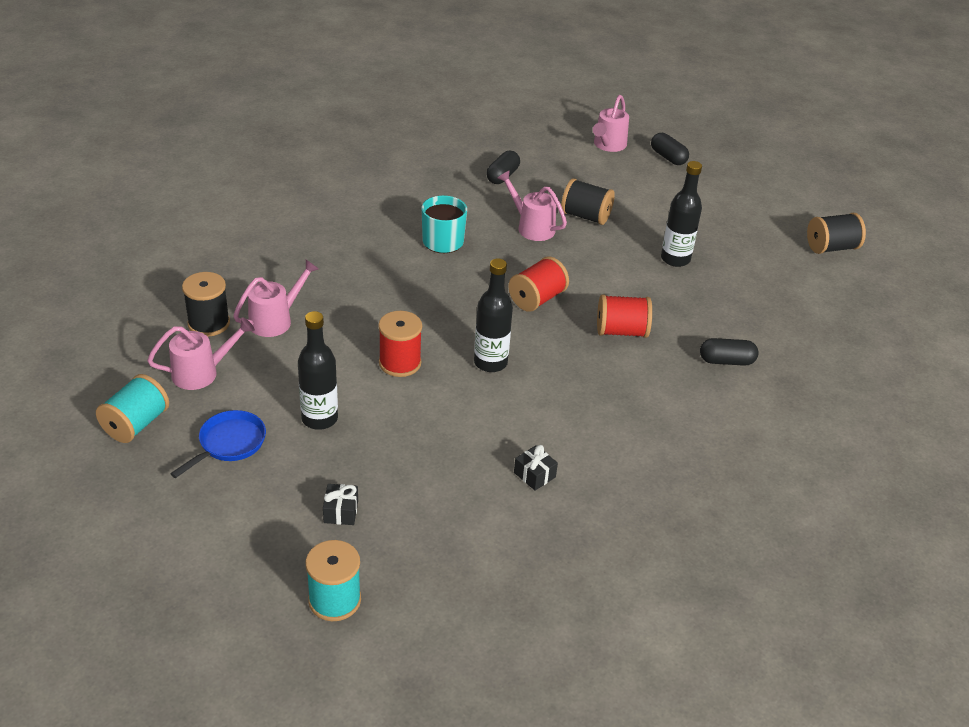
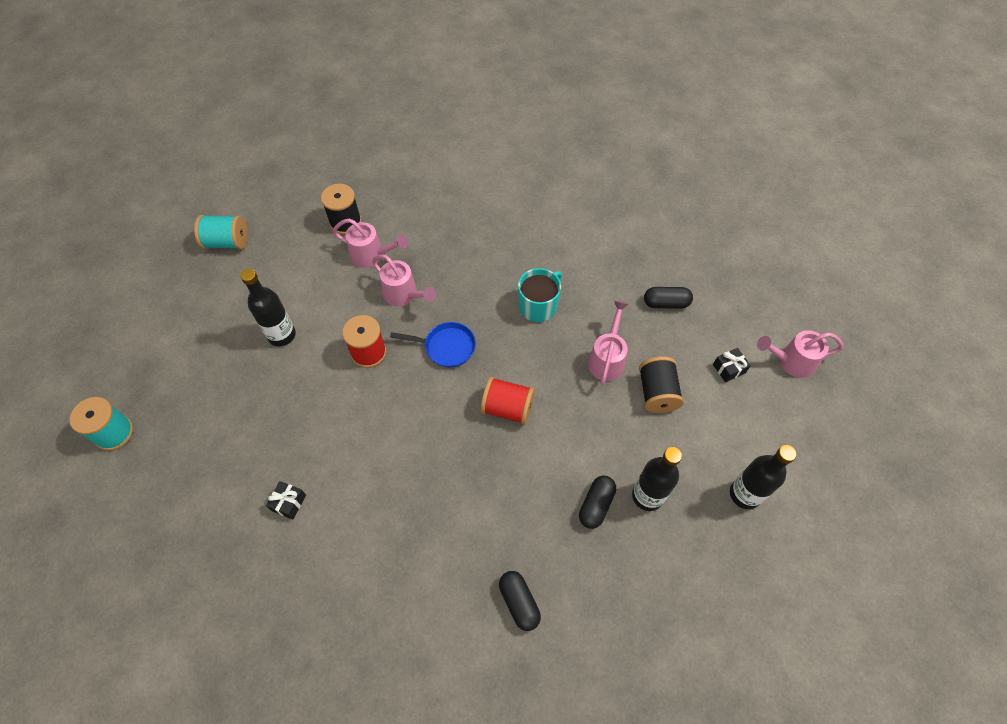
camera: 65 degrees right, 20 degrees up
(202, 373) = (293, 247): pink watering can -> pink watering can (404, 295)
(229, 444) = (232, 299): blue pan -> blue pan (446, 347)
(341, 511) = (196, 395): black gift -> black gift (729, 369)
(490, 363) = (404, 412): black bottle -> black bottle (745, 494)
(621, 331) = (505, 493): red spool -> none
(668, 157) = (818, 422): black capsule -> black capsule (596, 505)
(831, 248) = (787, 647): black spool -> none

